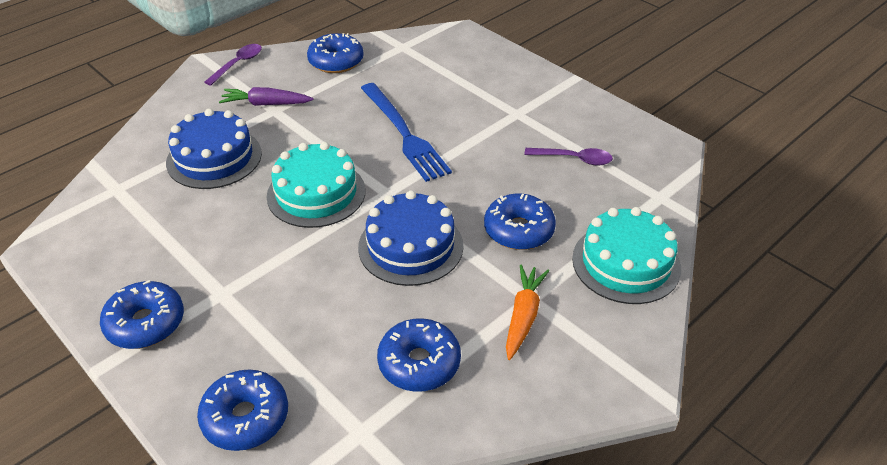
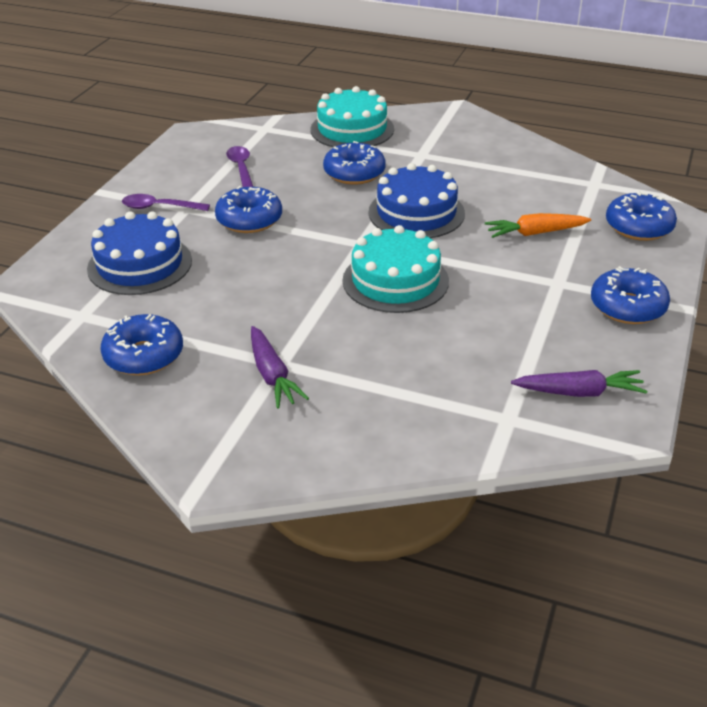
camera: 115 degrees left, 5 degrees down
(96, 236) = (579, 392): none -> purple carrot
(214, 158) = (399, 369): blue cake -> blue cake (140, 264)
(238, 64) = (195, 442): purple spoon -> purple spoon (160, 207)
(404, 133) = (264, 260): blue fork -> none
(419, 363) = (521, 179): blue donut -> blue donut (249, 220)
(523, 316) = (440, 154): orange carrot -> orange carrot (535, 233)

